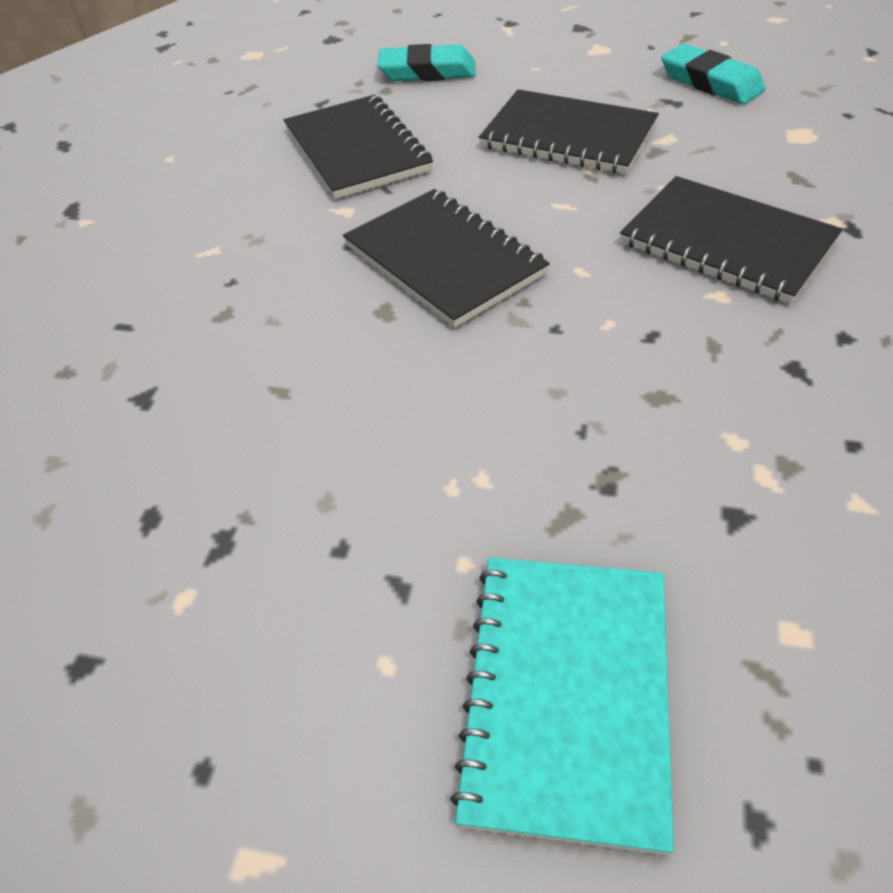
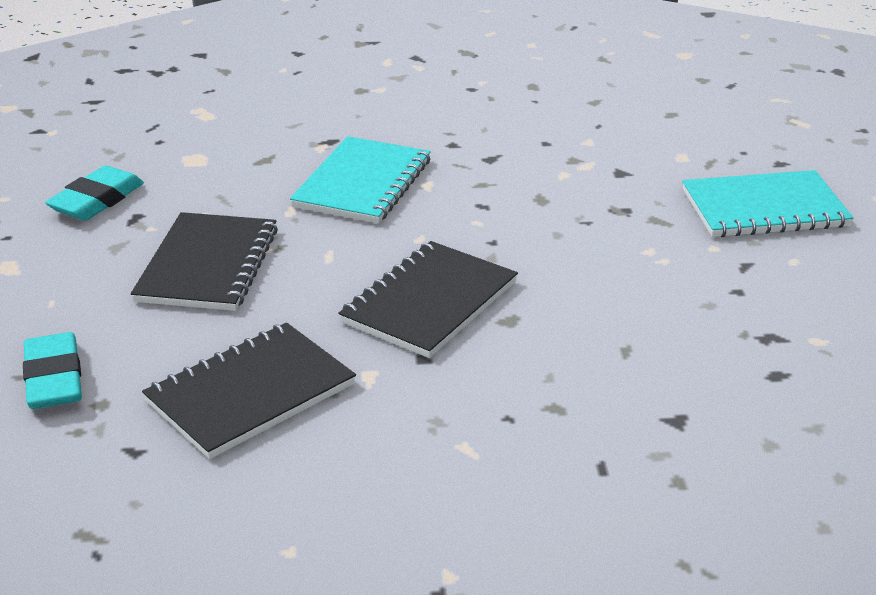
camera: 110 degrees left, 15 degrees down
(727, 242) = (362, 183): black notebook -> turquoise notebook

